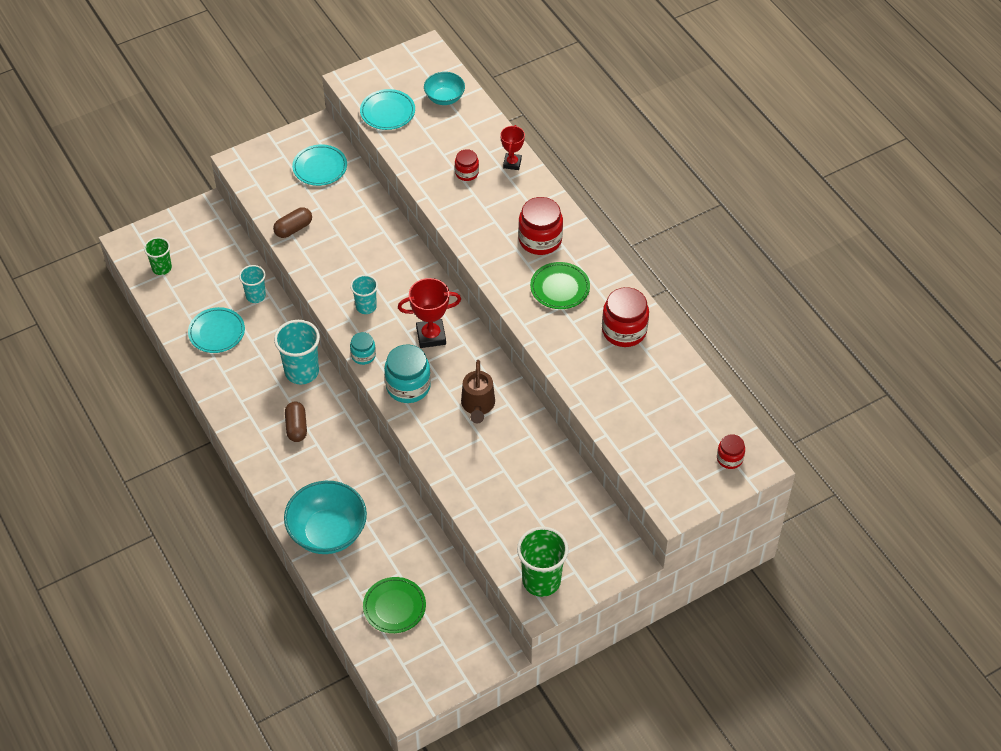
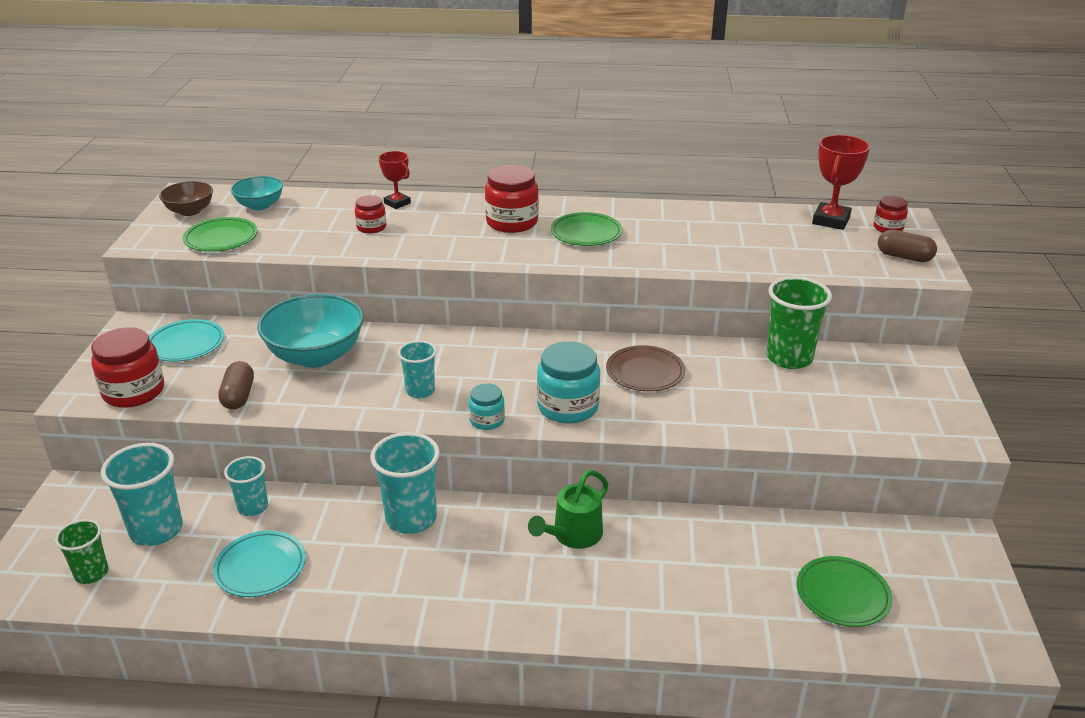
camera: 55 degrees left, 20 degrees down
(208, 269) = (156, 530): none -> turquoise cup
(296, 427) = (489, 560): brown capsule -> brown capsule (904, 257)
(327, 532) = (679, 605): turquoise bowl -> turquoise bowl (316, 356)
(345, 454) = (572, 536): none -> green watering can
(387, 112) = (221, 239): turquoise plate -> green plate
(407, 71) = (190, 211): none -> brown bowl
(431, 336) = (515, 365): red trophy -> red trophy (831, 220)
(478, 406) = (645, 372): brown watering can -> brown plate
(541, 581) = (928, 424): green cup -> green cup (789, 358)
(624, 330) = (678, 222): red jar -> red jar (134, 392)

